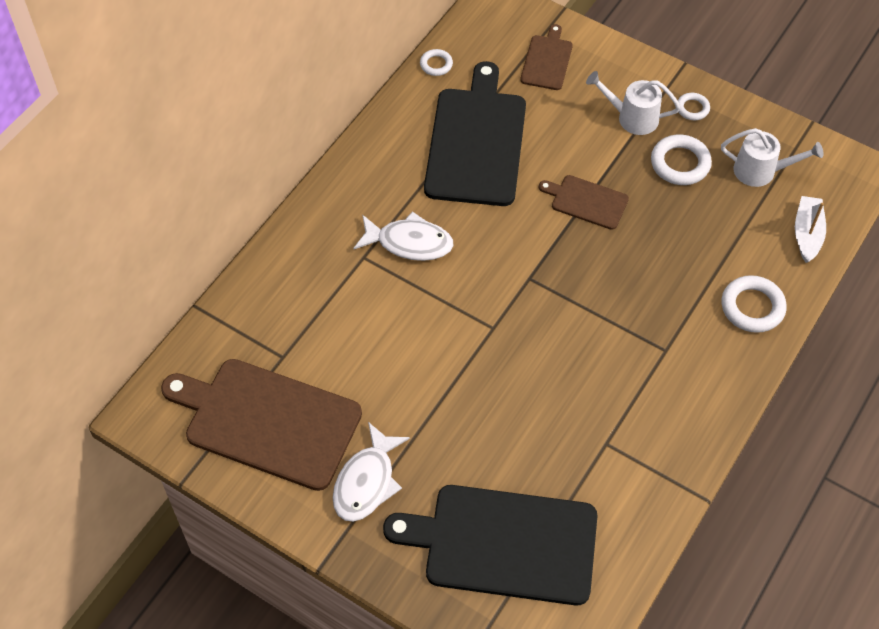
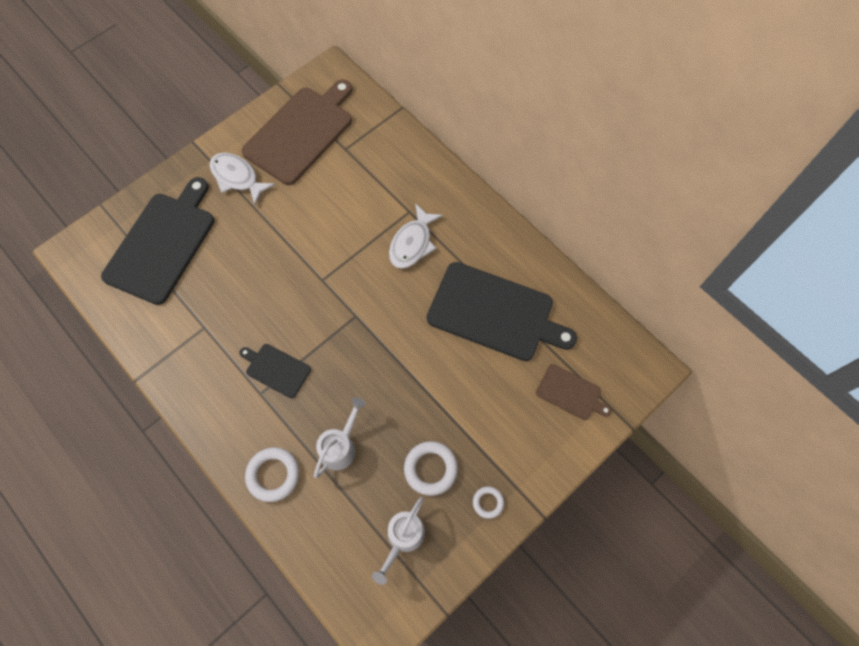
camera: 105 degrees right, 10 degrees up
(436, 64) = (584, 303): white ring -> none
(586, 201) = (413, 379): brown cutting board -> none
(629, 342) = (276, 369): none -> black cutting board
(631, 117) = (490, 444): white watering can -> white watering can (341, 446)
(807, 234) = (326, 552): white boat -> none

